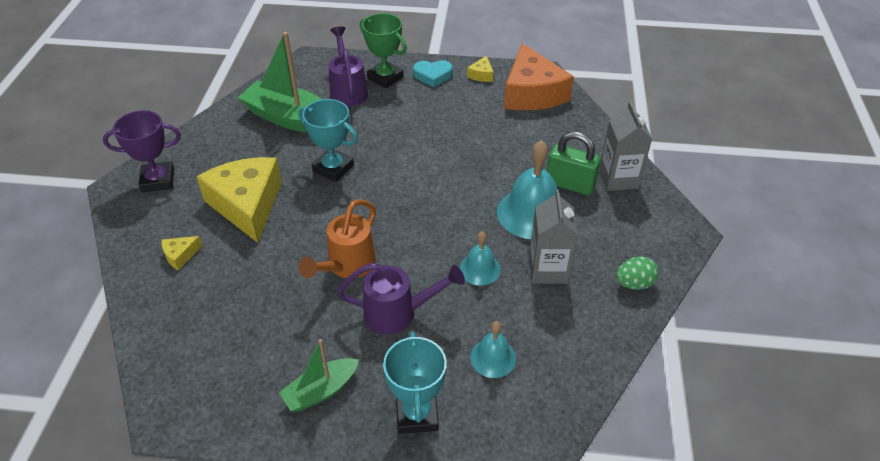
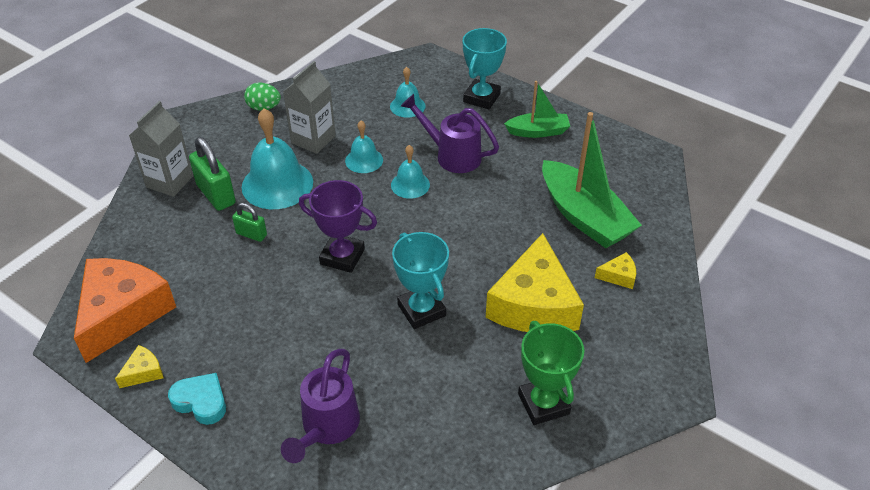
camera: 150 degrees left, 0 degrees up
(158, 180) = (626, 382): purple trophy -> purple trophy (342, 256)
(290, 118) = (429, 411): green boat -> green boat (584, 216)
(347, 265) = (469, 205): orange watering can -> none
(385, 78) = (262, 428): green trophy -> green trophy (543, 404)
(416, 263) = (410, 185): none -> turquoise bell
(507, 168) = (251, 234): none -> green padlock

